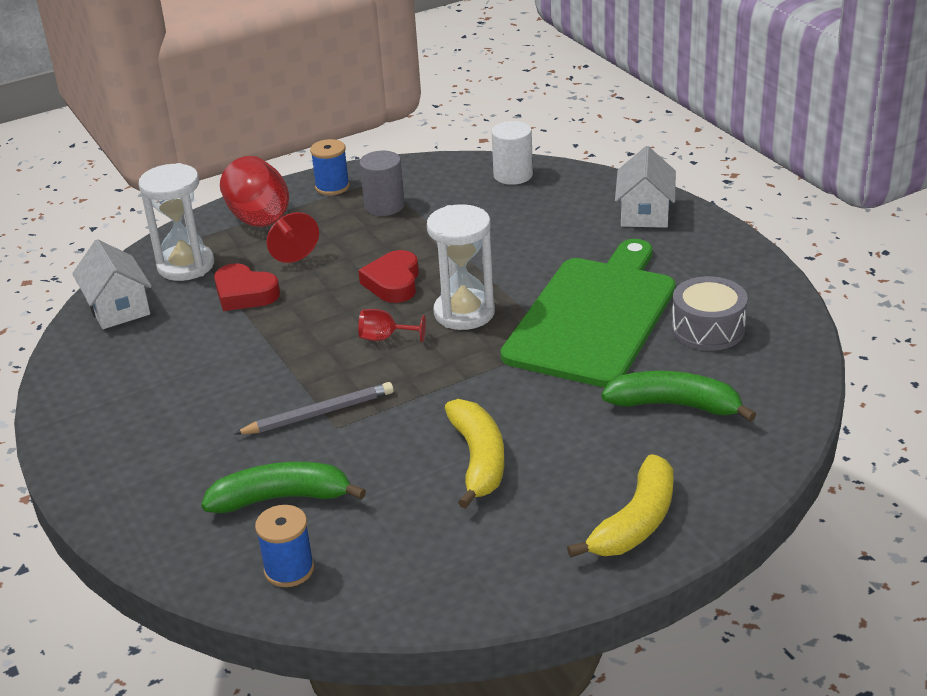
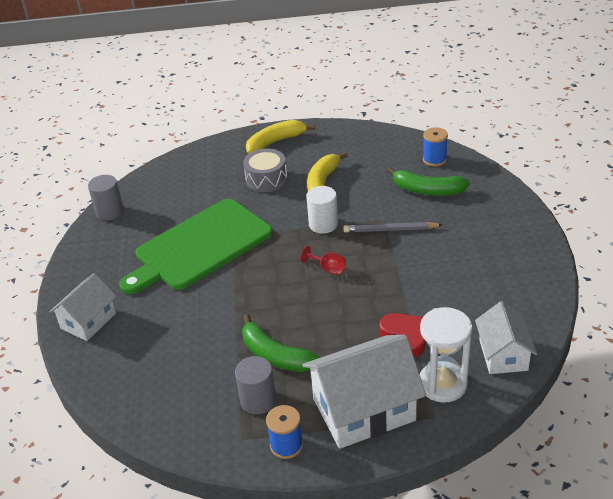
camera: 155 degrees left, 5 degrees up
(266, 227) = (364, 410): red goblet -> white house
(393, 283) = (298, 313): red heart -> none
(464, 313) = (269, 273): white hourglass -> none
(513, 175) = (136, 401): white cylinder -> white cylinder (323, 224)
(675, 405) = (210, 185): green banana -> green banana (275, 355)
(708, 329) = (150, 220): grey drum -> grey drum (266, 179)
(785, 324) = (110, 211): none -> grey cylinder

